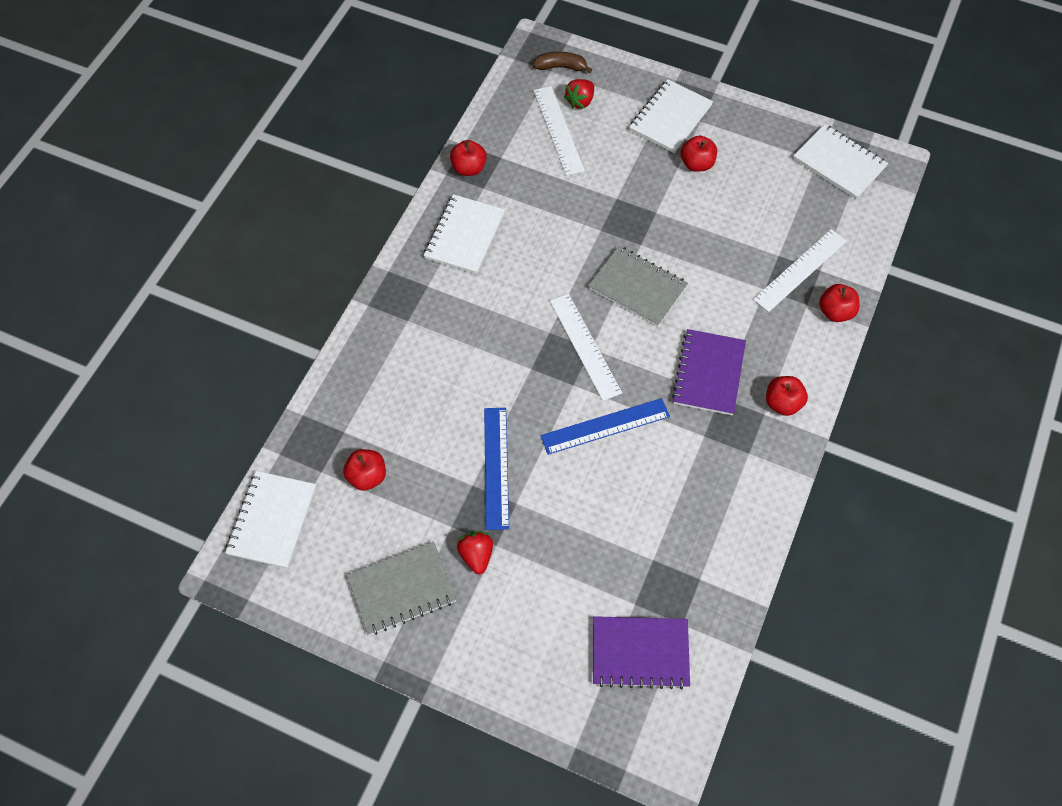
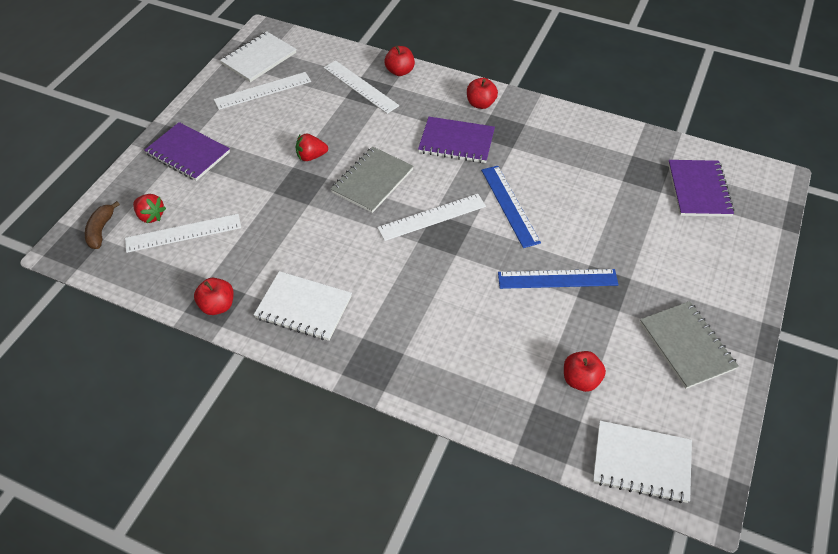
camera: 90 degrees left, 10 degrees down
(476, 555) = (643, 292): red strawberry -> red strawberry (311, 156)
(670, 118) = (188, 153): white notebook -> purple notebook
(697, 164) = (244, 139): red apple -> none
(780, 173) = (263, 90): none -> white ruler

